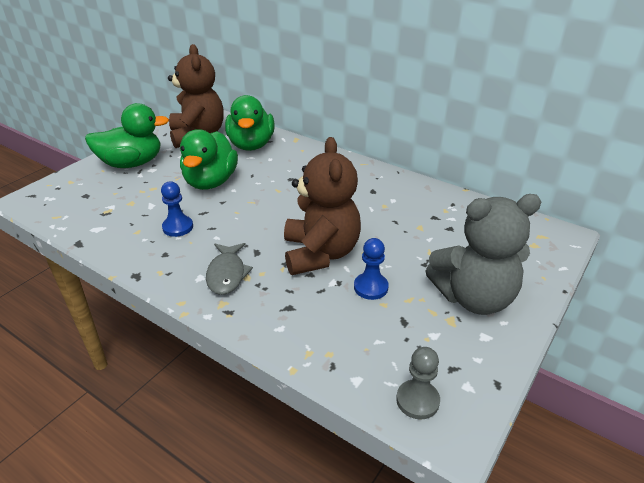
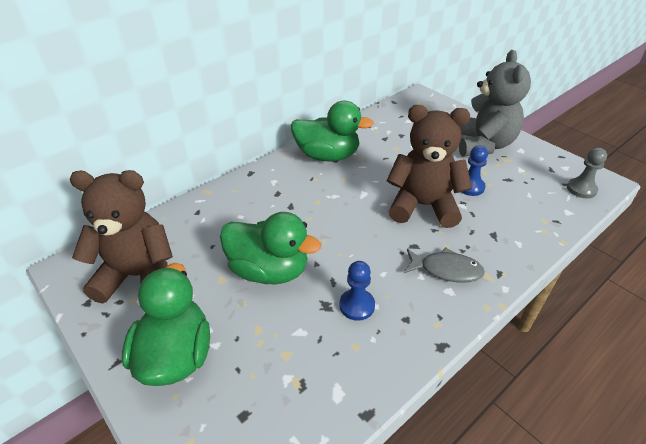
camera: 75 degrees left, 5 degrees up
(251, 145) = (199, 227): green duck -> green duck (327, 156)

